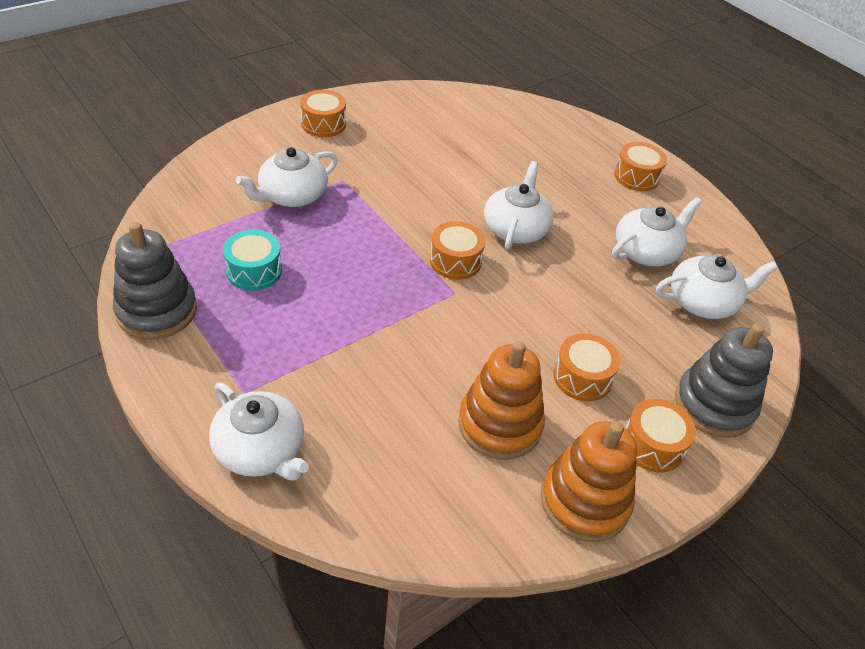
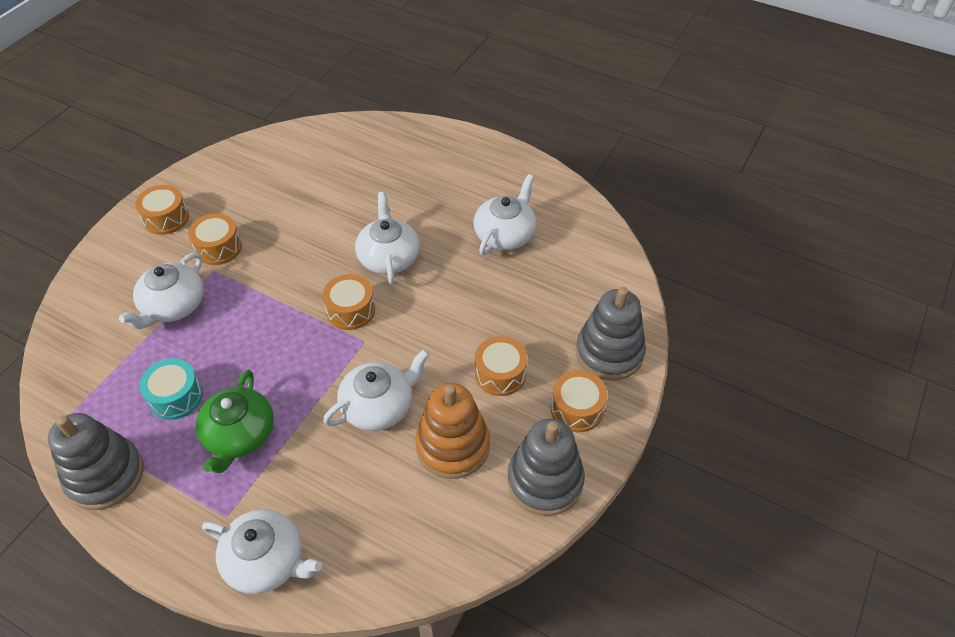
camera: 20 degrees left, 5 degrees up
(294, 327) = (239, 435): none -> green teapot
(584, 501) = (545, 481): orange stacking toy -> grey stacking toy
(636, 177) = (469, 164): orange drum -> orange drum (218, 248)
(703, 302) = (567, 263): white teapot -> white teapot (378, 406)

